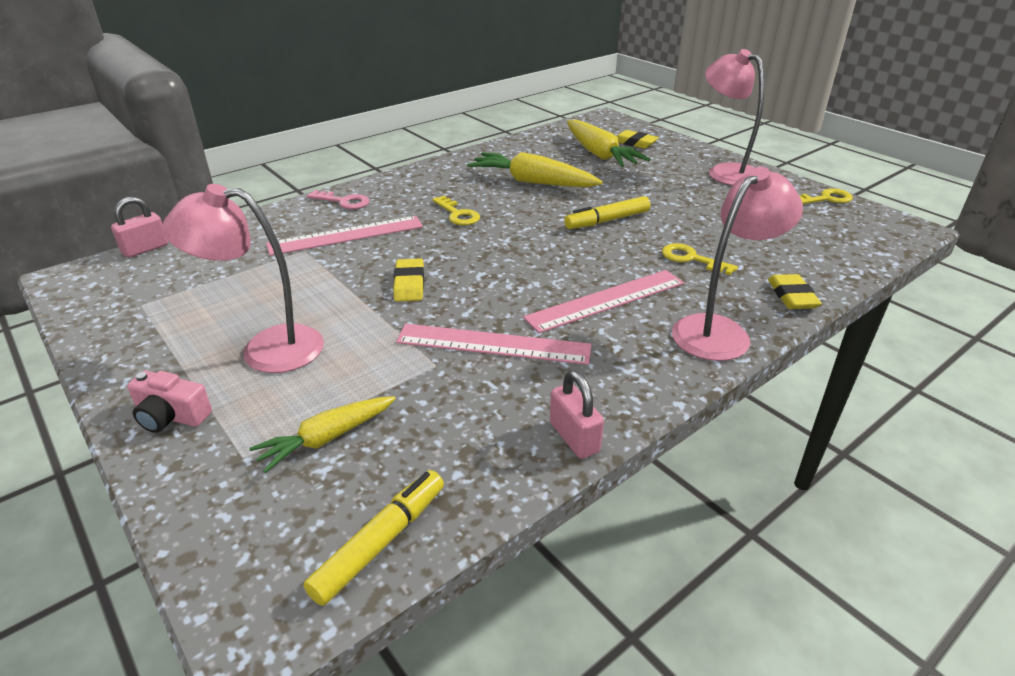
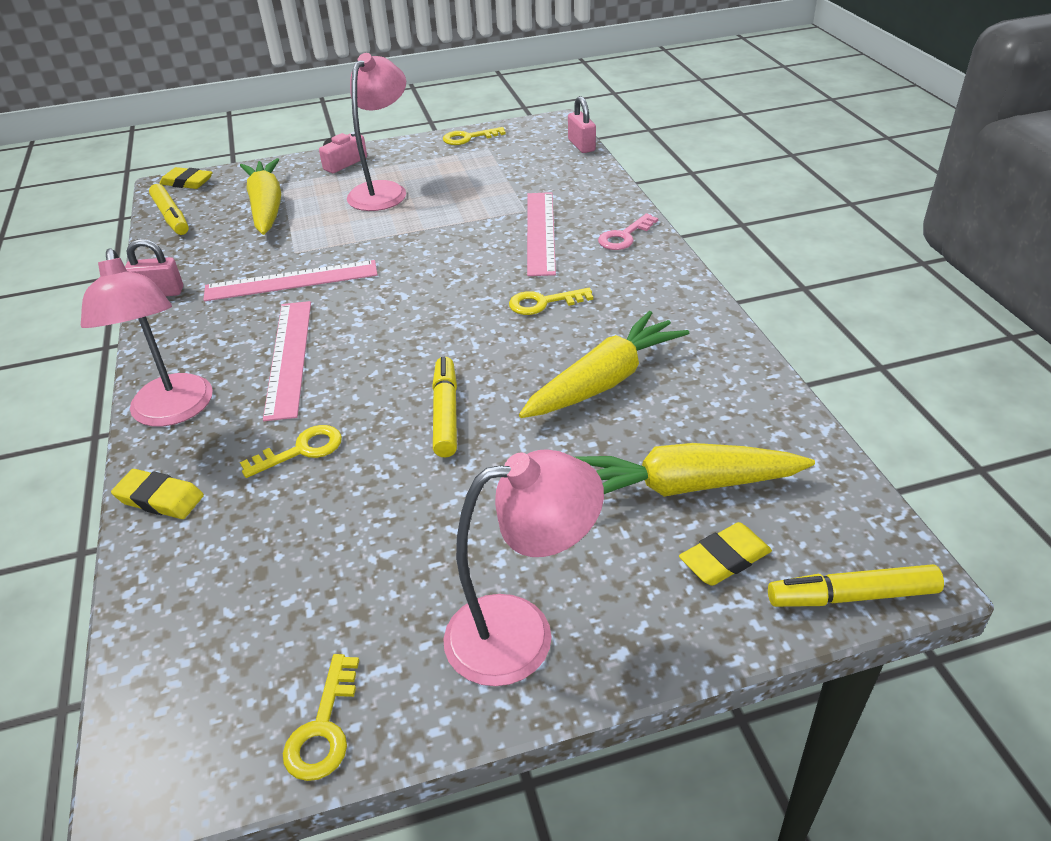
camera: 115 degrees right, 5 degrees up
(101, 327) = (468, 138): none -> yellow key
(327, 438) = (266, 207): yellow carrot -> yellow carrot, size x1.61
(409, 284) = (419, 255): yellow eraser -> yellow eraser (187, 182)
(493, 344) = (291, 281): pink ruler -> pink ruler turned 45 degrees clockwise
(627, 123) = (852, 596): none -> yellow marker

